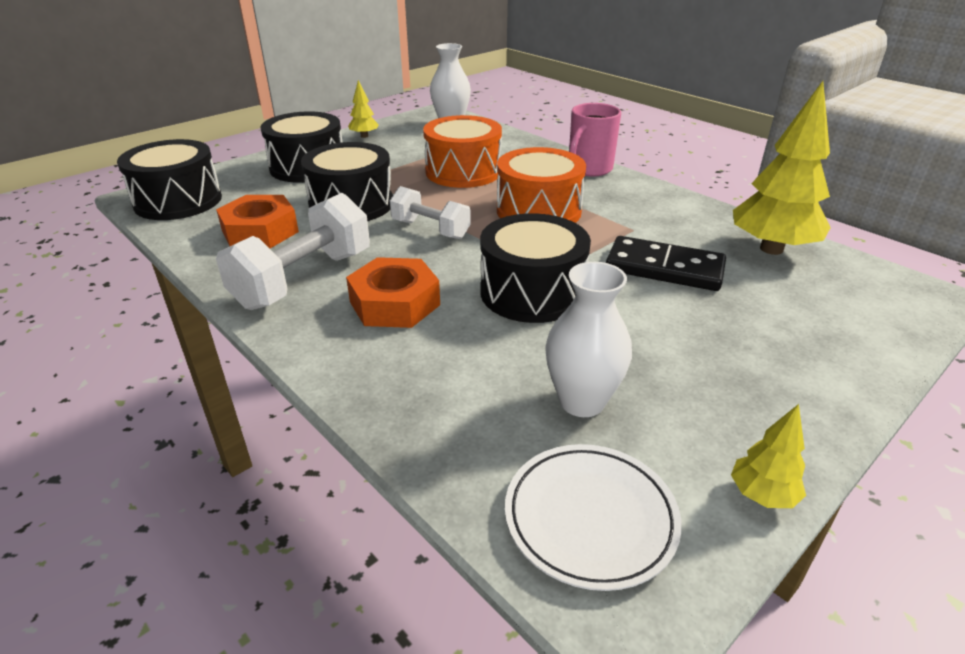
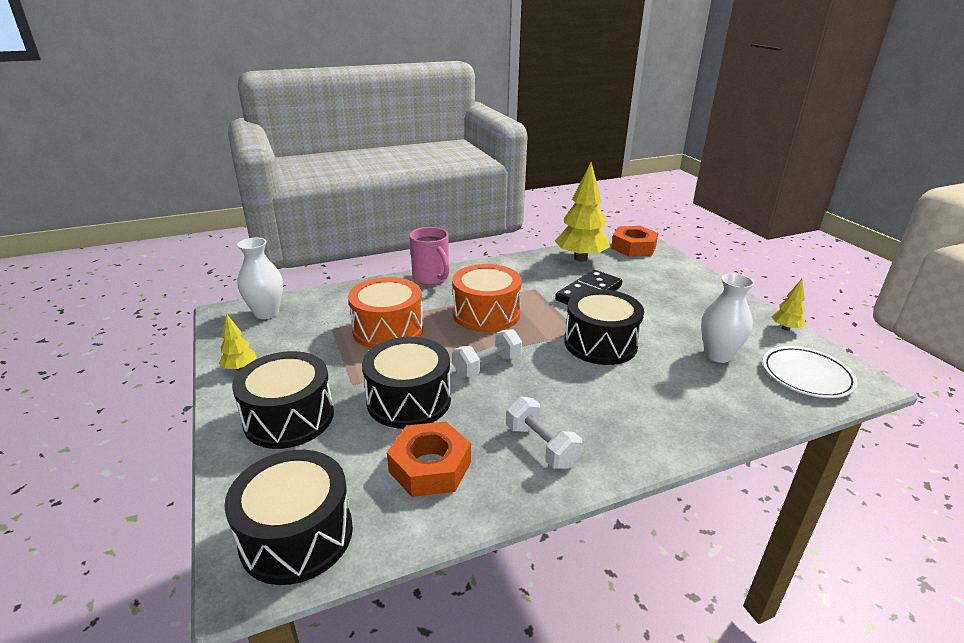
camera: 70 degrees left, 5 degrees down
(304, 279) = (541, 446): white dumbbell -> white dumbbell, size x0.62
(395, 303) = (596, 403): orange nut -> orange nut (633, 247)

